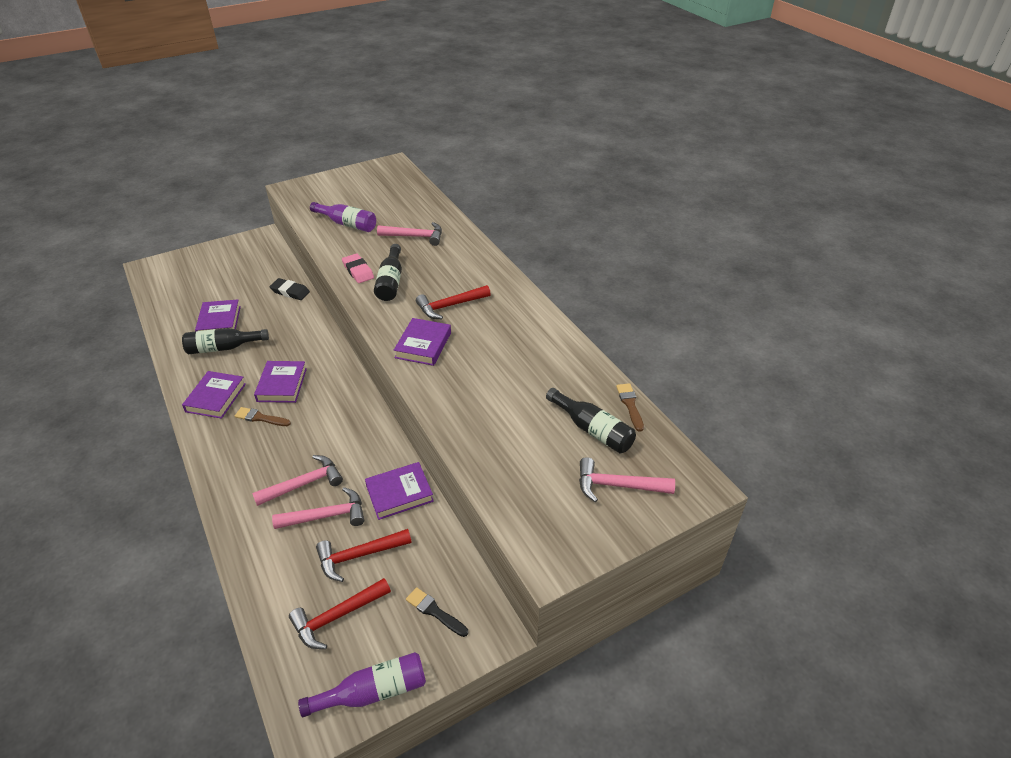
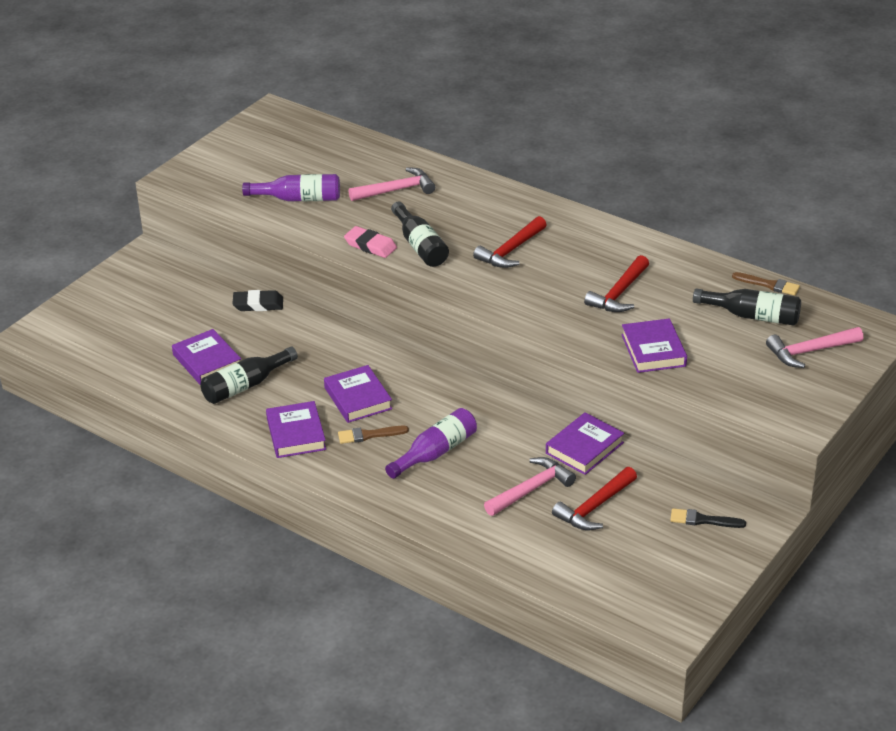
camera: 25 degrees left, 5 degrees down
(303, 484) = (480, 473): pink hammer -> none
(337, 616) = (620, 555): red hammer -> red hammer (619, 293)
(373, 692) = (702, 589): purple bottle -> purple bottle (435, 453)
(423, 345) = (521, 296): purple book -> purple book (653, 350)
(630, 405) = (769, 285): brown brush -> brown brush turned 150 degrees clockwise

